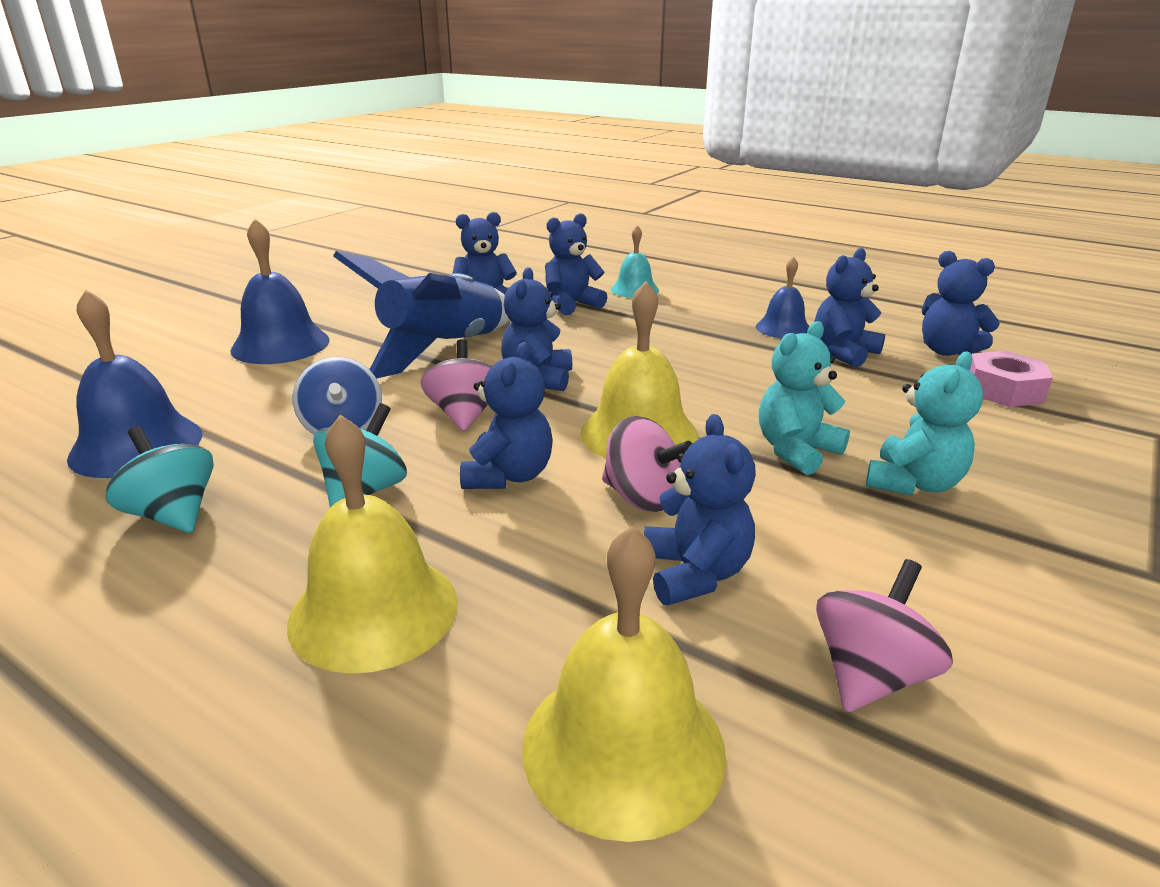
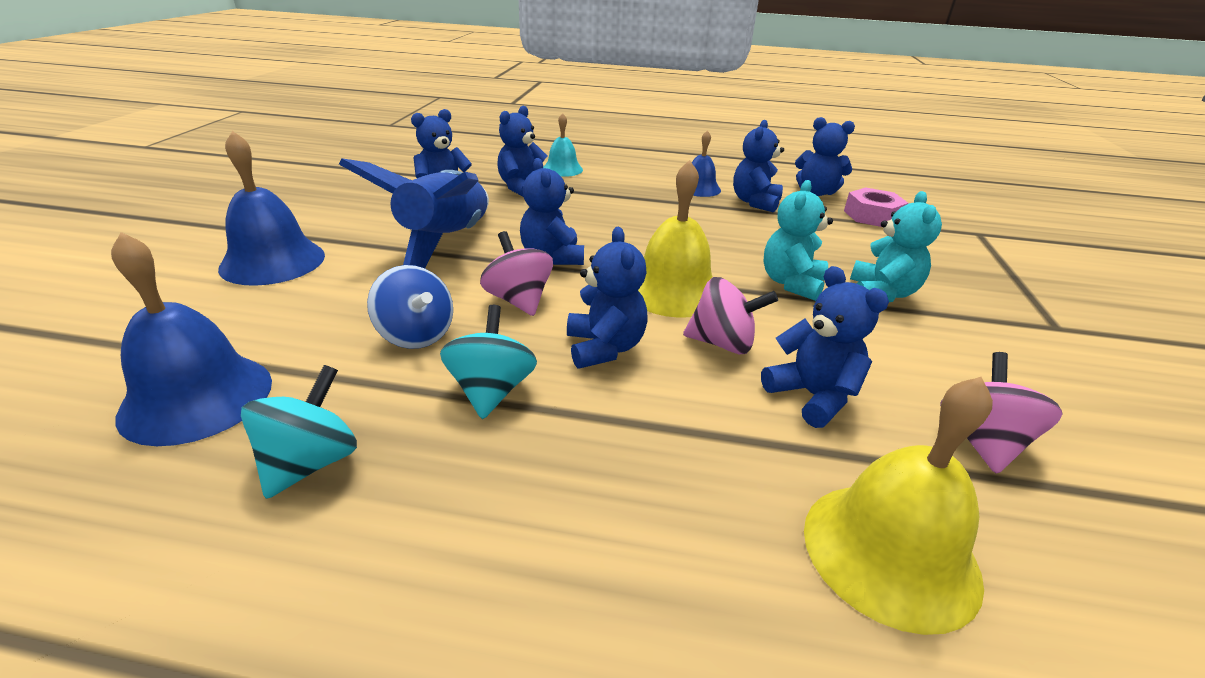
camera: 25 degrees left, 5 degrees up
(173, 514) = (311, 462): turquoise spinning top -> turquoise spinning top turned 90 degrees clockwise
(374, 611) = (601, 502): yellow bell -> none

